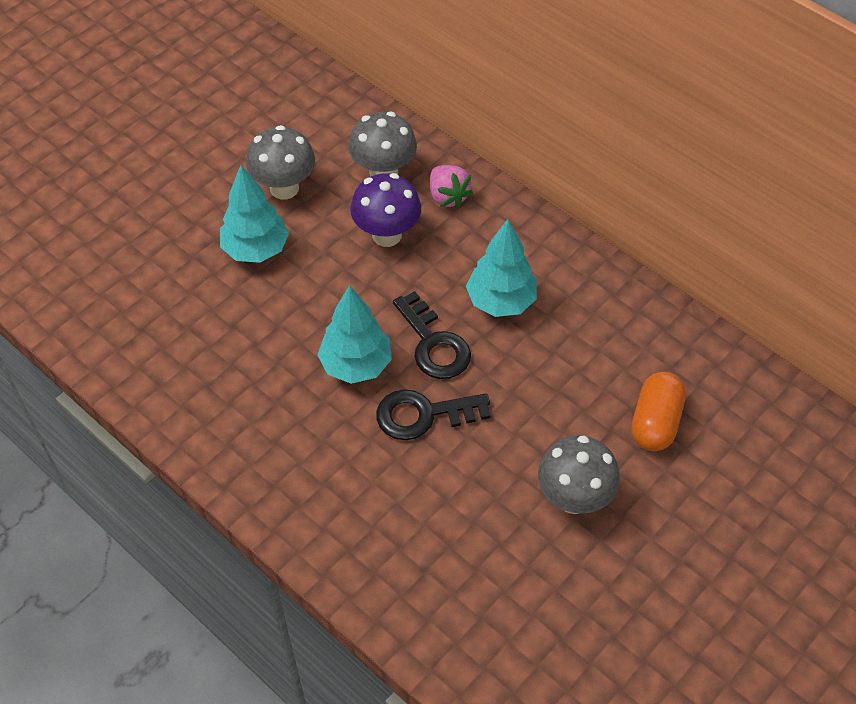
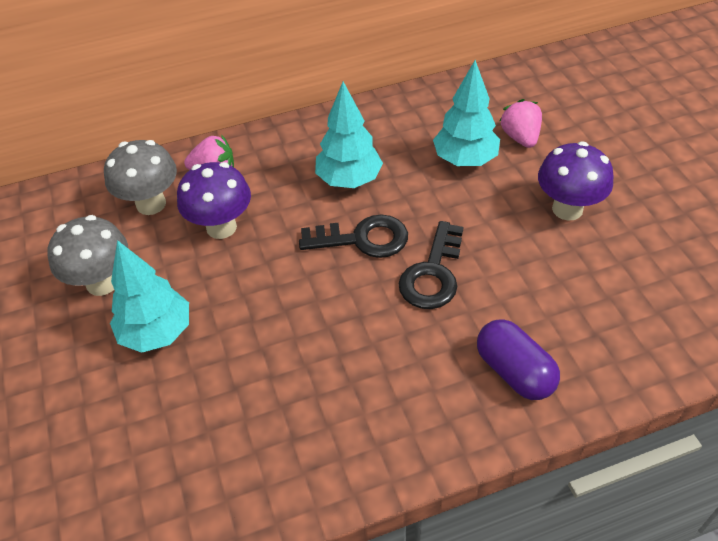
camera: 60 degrees left, 5 degrees down
(347, 517) = (514, 371): none -> purple capsule
(356, 365) = (349, 302): turquoise tree -> turquoise tree (465, 160)
(574, 498) = (567, 209): grey mushroom -> purple mushroom
(655, 422) = (520, 137): orange capsule -> pink strawberry

